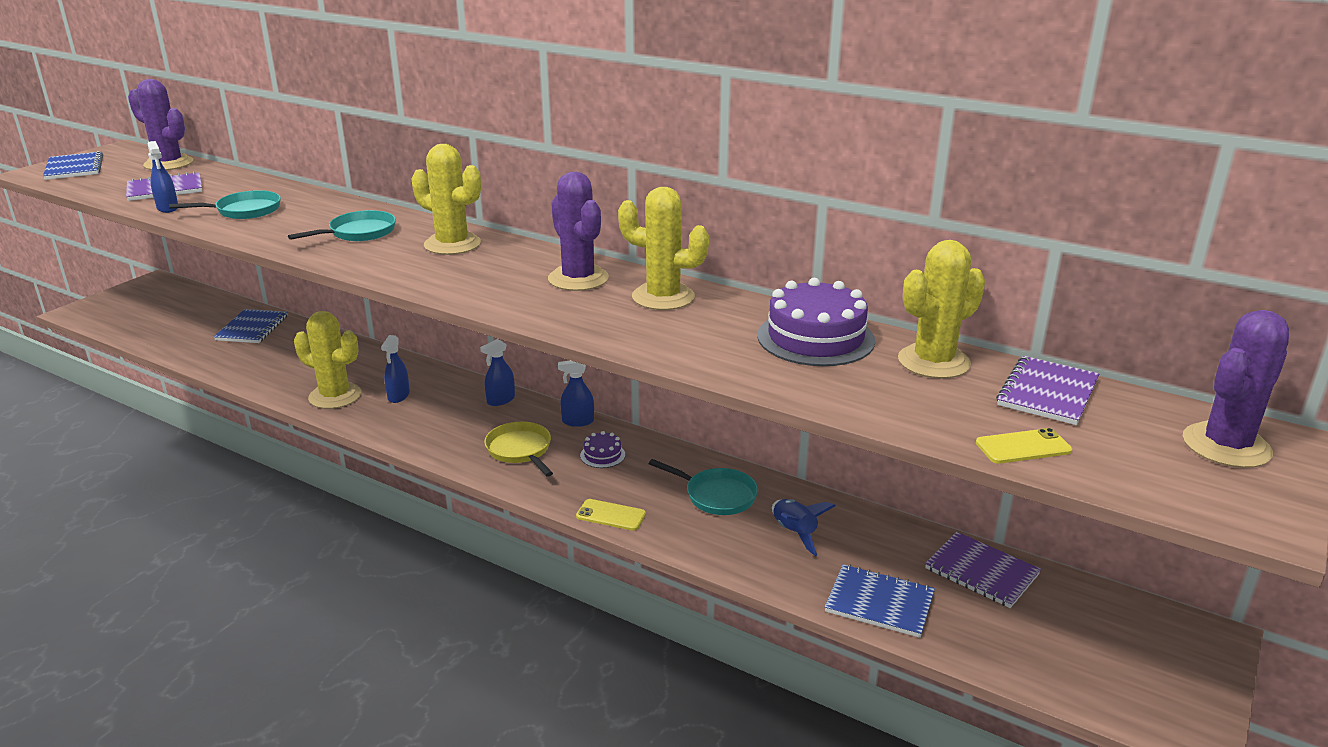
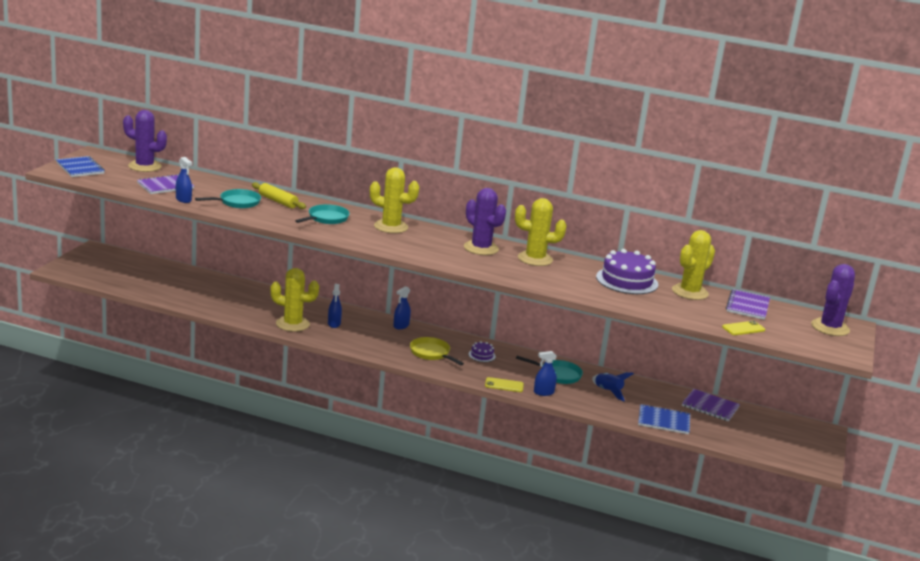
camera: 15 degrees left, 5 degrees down
(252, 328) = (199, 282): blue notebook -> none
(309, 208) = (278, 201): none -> yellow rolling pin
(578, 421) = (456, 337): blue spray bottle -> blue spray bottle (543, 392)

